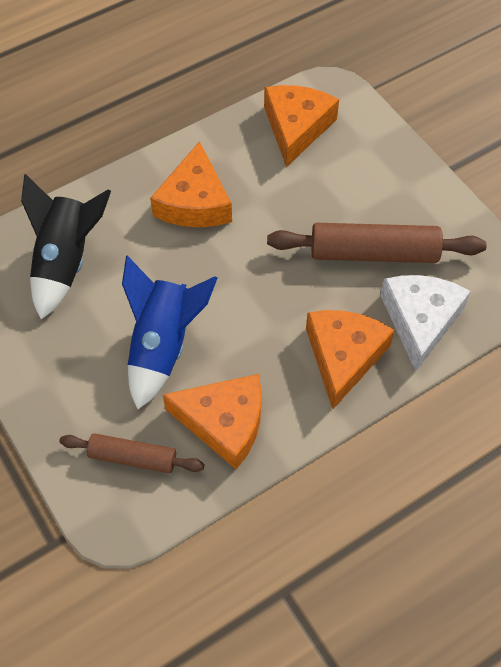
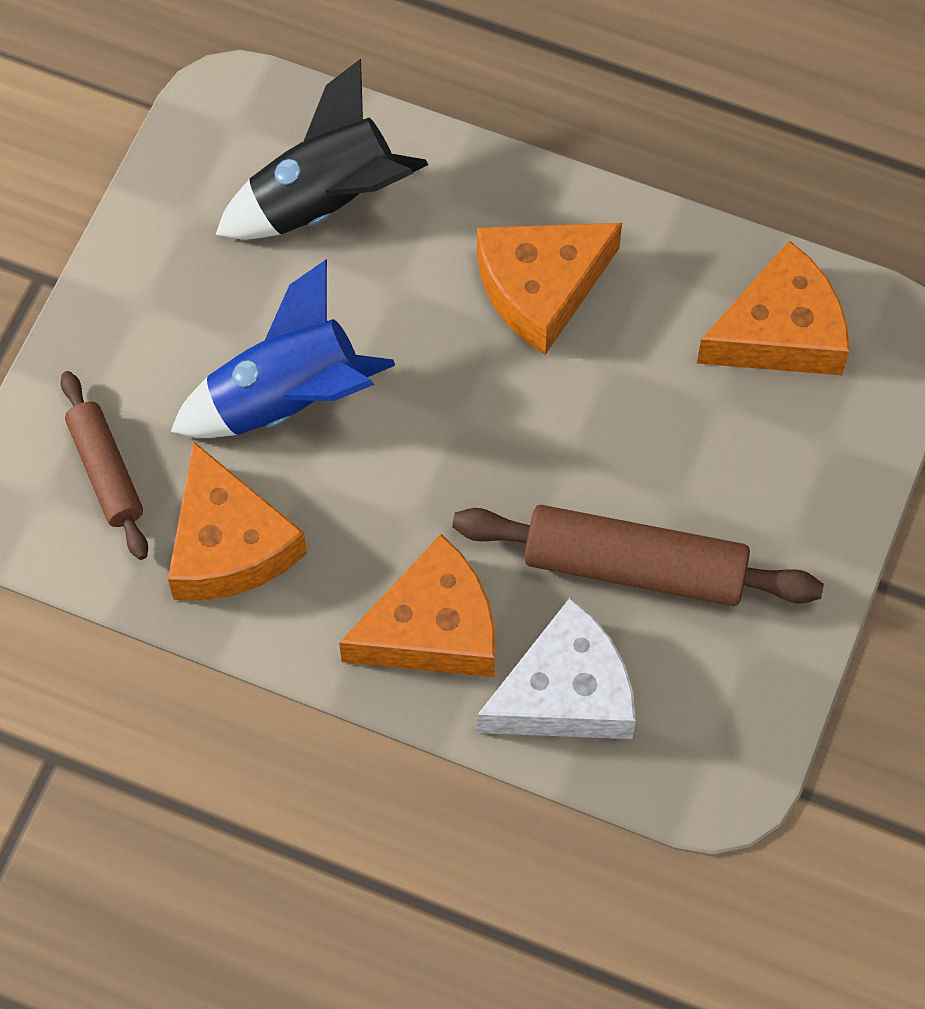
camera: 55 degrees right, 5 degrees up
(374, 253) = (635, 567): brown rolling pin -> brown rolling pin turned 45 degrees counterclockwise

